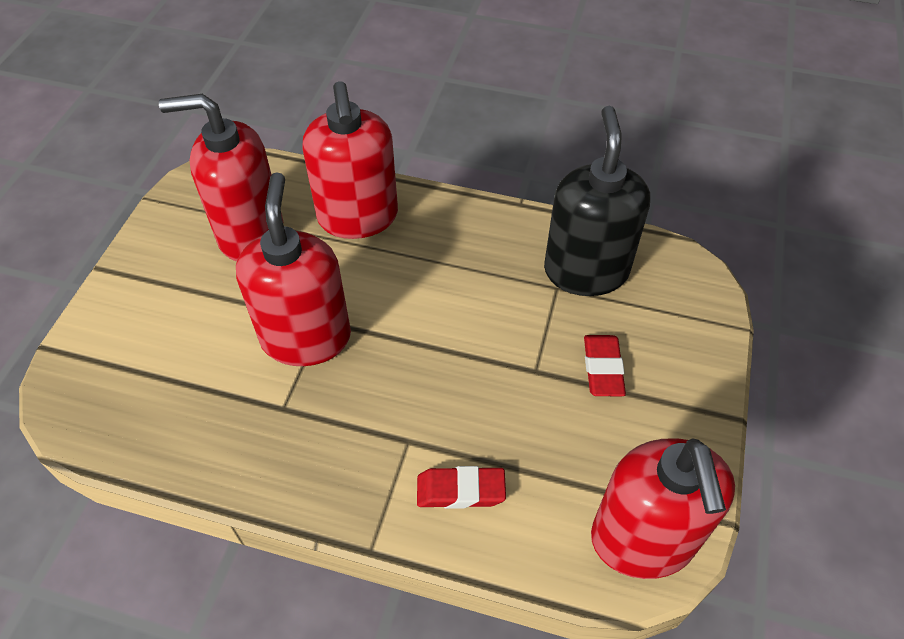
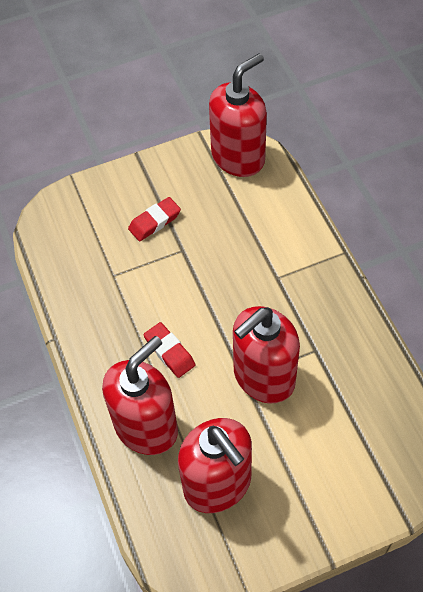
camera: 125 degrees left, 5 degrees up
(460, 491) = (282, 237): red eraser -> red eraser (169, 352)
(586, 271) = (88, 268): black soap dispenser -> none

